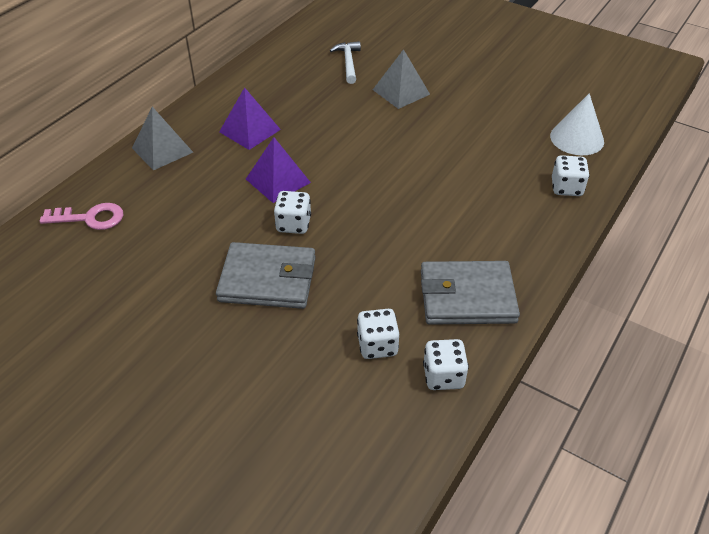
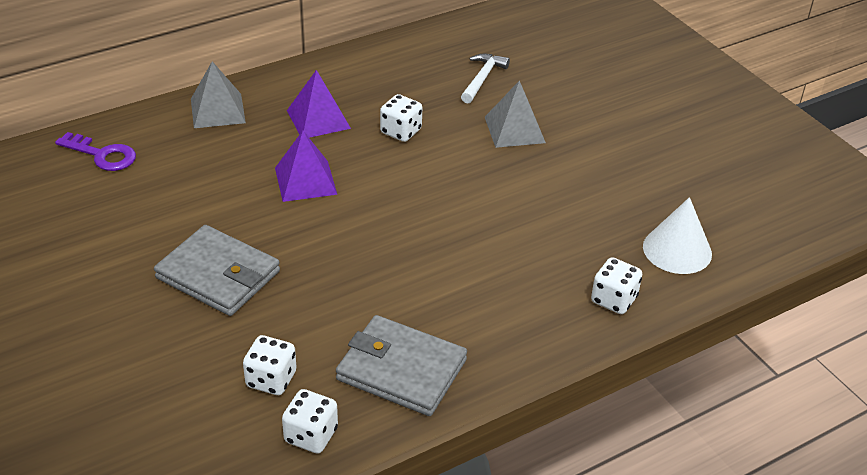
camera: 25 degrees right, 5 degrees down
(89, 218) = (102, 155): pink key -> purple key
(293, 224) = (286, 230): white dice -> white dice (401, 131)

